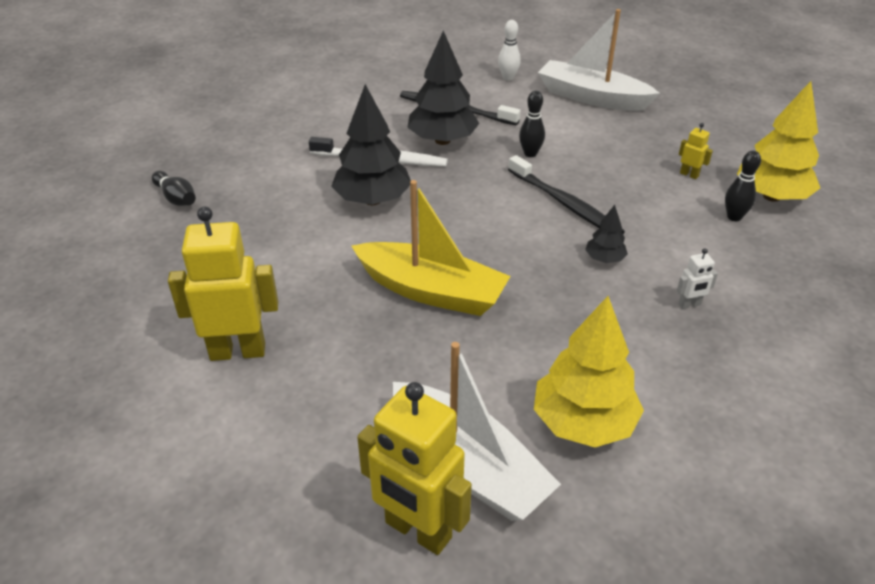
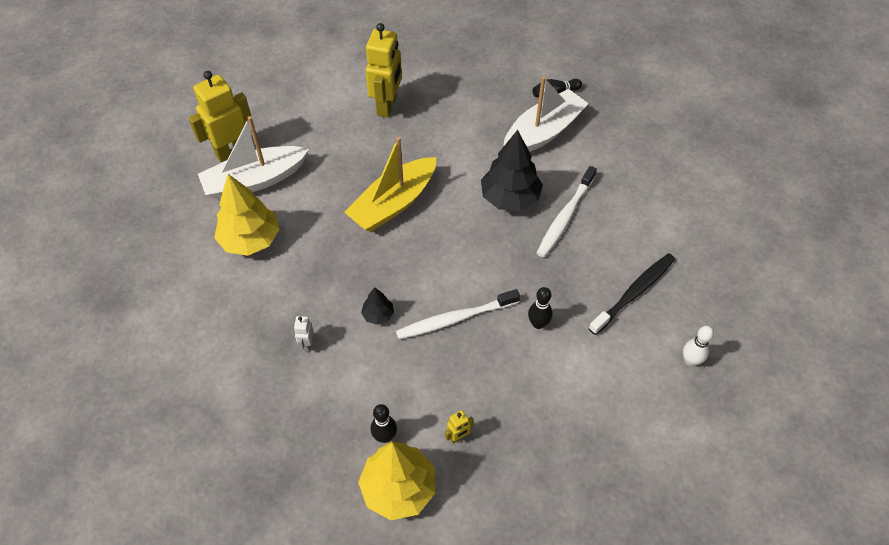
camera: 110 degrees right, 15 degrees up
(442, 140) = (581, 266): black tree -> none
(566, 204) = (454, 319): black toothbrush -> white toothbrush
(592, 97) = (626, 422): white boat -> white boat (543, 132)

